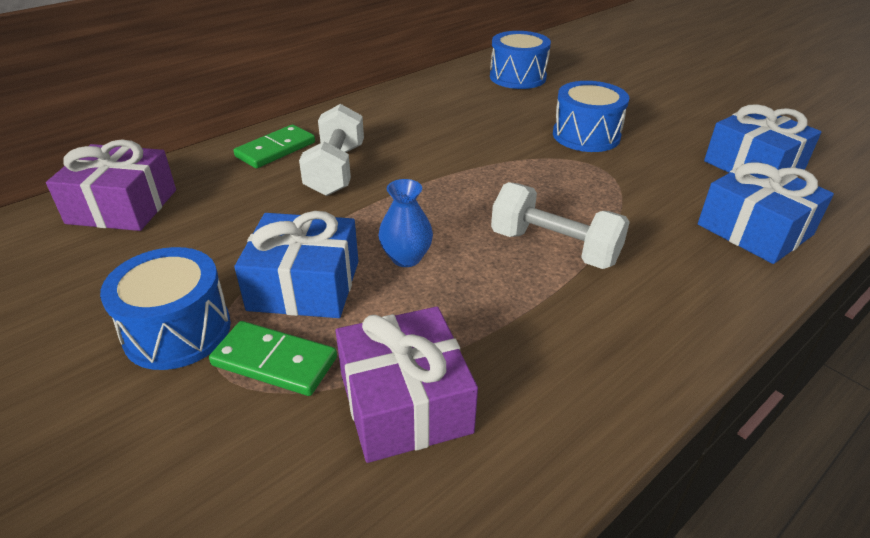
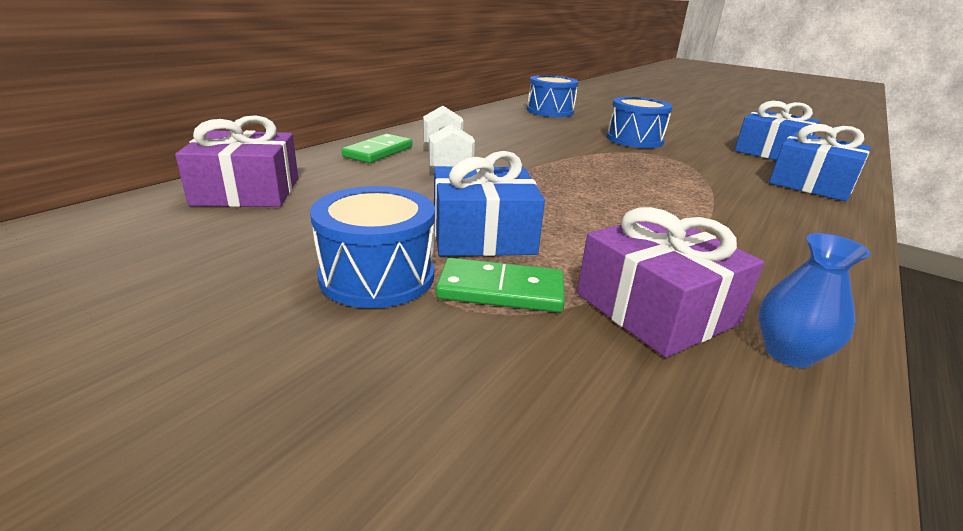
camera: 15 degrees left, 10 degrees down
(406, 258) = (560, 212): blue vase -> blue vase (788, 353)
(554, 248) = (678, 200): white dumbbell -> none

